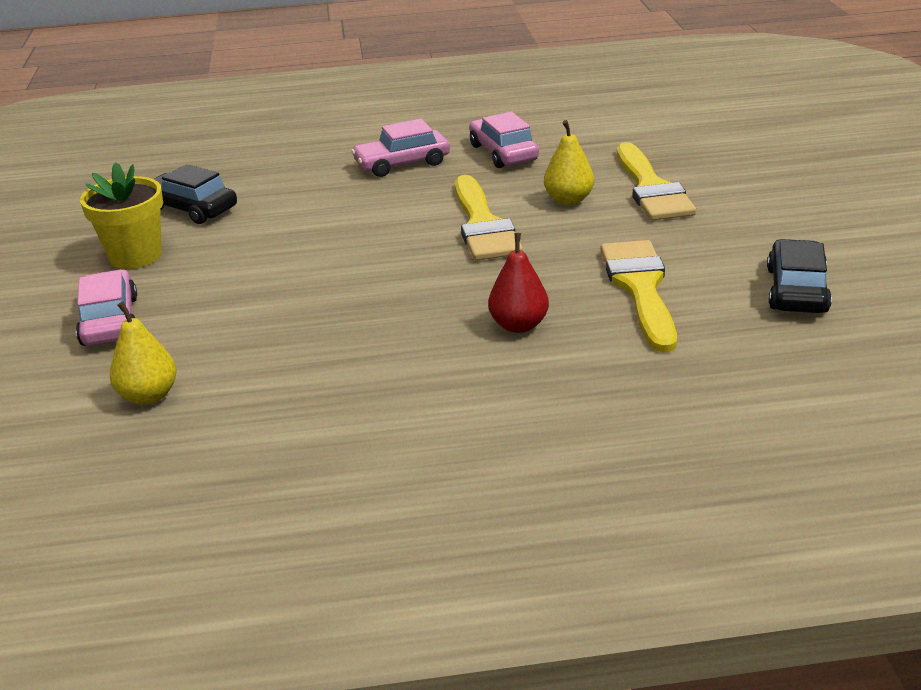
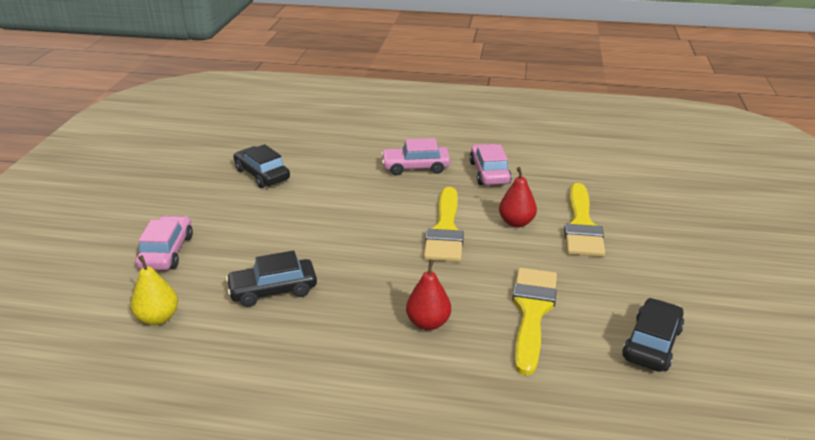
camera: 15 degrees right, 0 degrees up
(135, 256) = (209, 204): yellow flower pot -> none
(292, 333) = (273, 290): none -> black car
(568, 200) = (516, 222): yellow pear -> red pear

